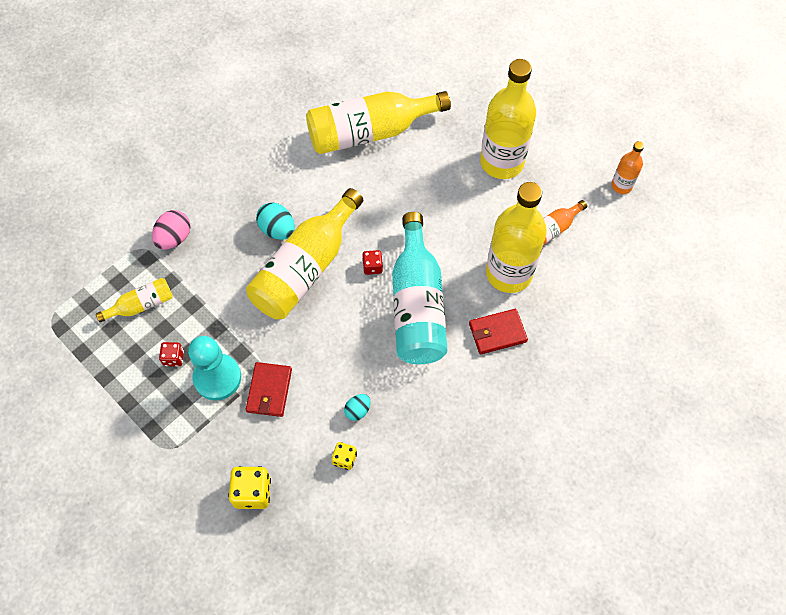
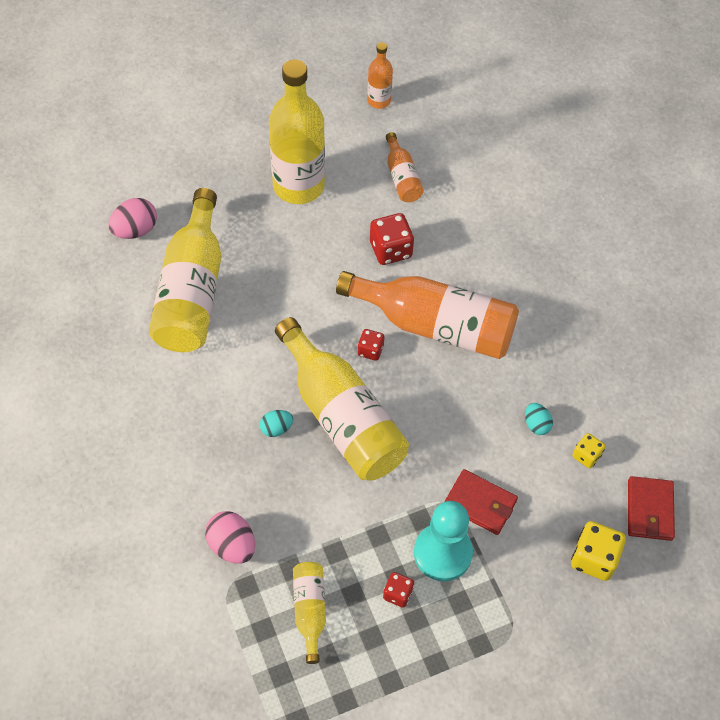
camera: 70 degrees left, 5 degrees down
(277, 230) = (276, 429): turquoise egg -> turquoise egg, size x0.62
(405, 77) = (135, 230): none -> pink egg
(417, 305) = (436, 326): turquoise bottle -> orange bottle
(474, 247) = (390, 250): none -> red dice
(497, 333) = (498, 268): red wallet -> red wallet (649, 510)
(509, 273) = (435, 232): yellow bottle -> none

